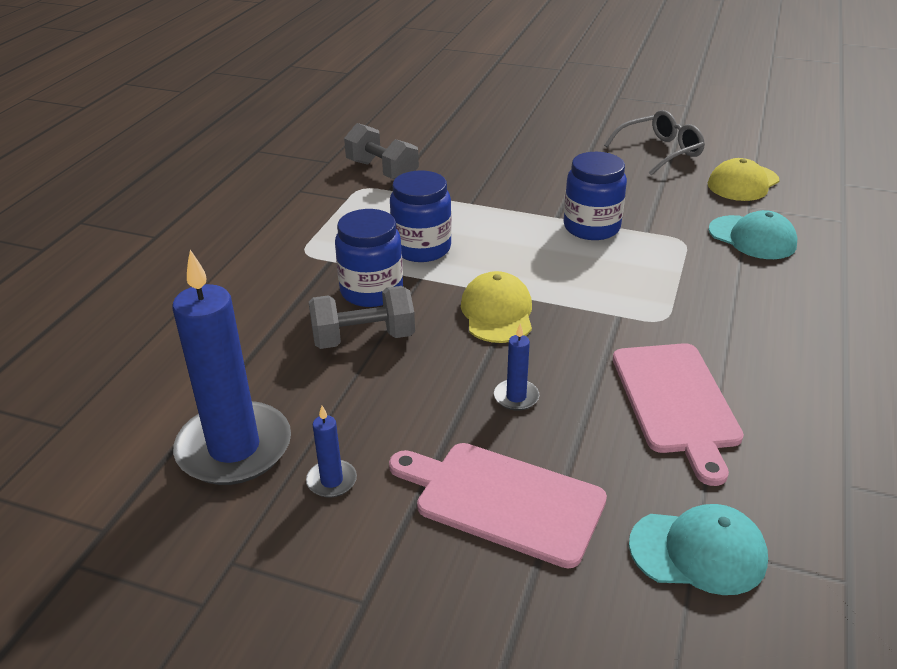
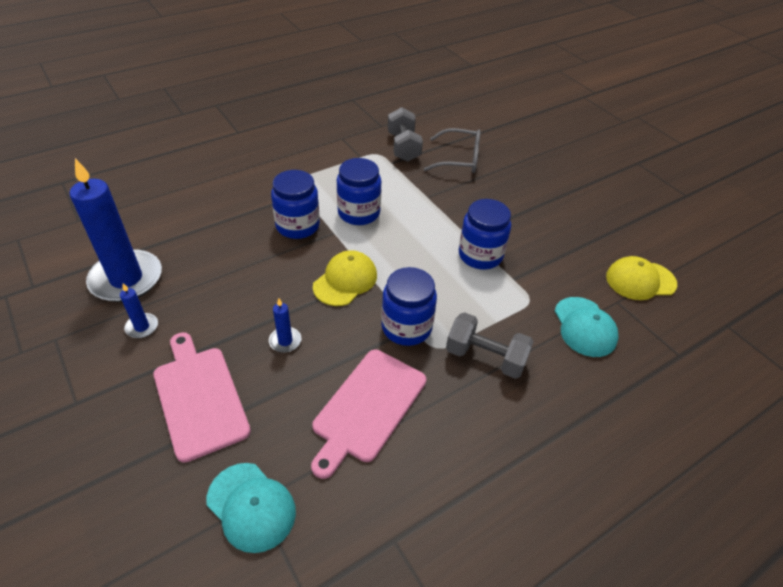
camera: 35 degrees right, 10 degrees up
(363, 338) = (257, 253): grey dumbbell -> grey dumbbell (485, 357)
(613, 319) = (406, 327): none -> blue jar
(660, 151) = (610, 223): grey glasses -> grey glasses (459, 159)

